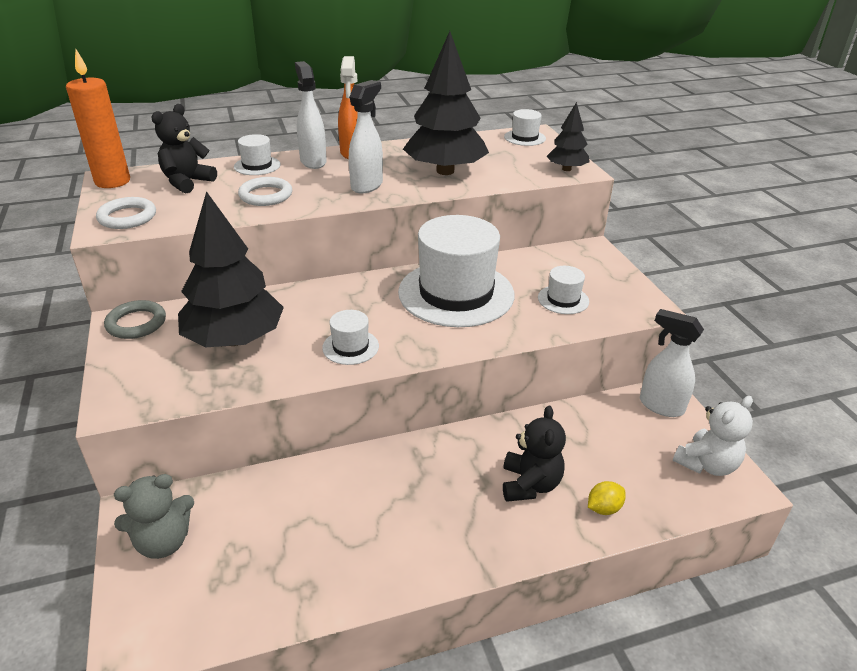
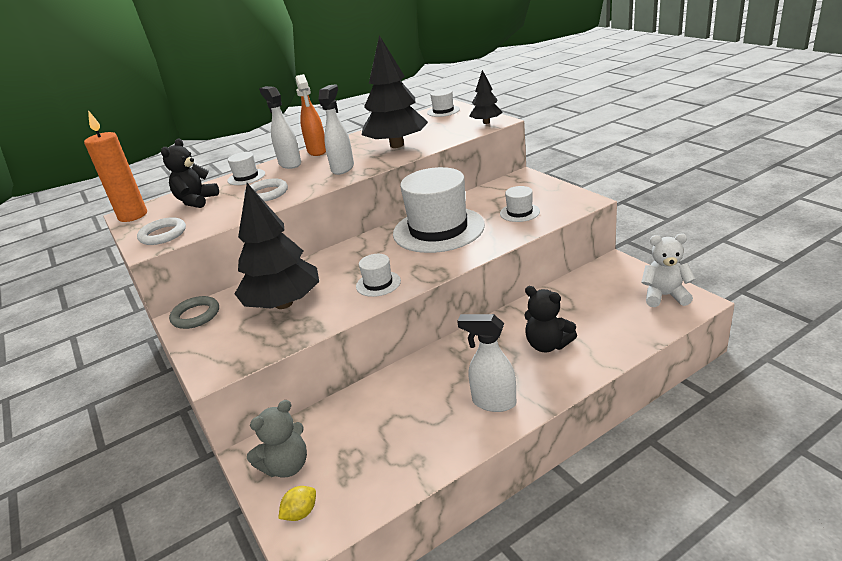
camera: 10 degrees left, 5 degrees down
(530, 484) = (547, 345): black teddy bear -> black teddy bear turned 135 degrees clockwise
(603, 508) = (607, 343): yellow lemon -> yellow lemon (301, 513)
(660, 406) = (615, 270): white spray bottle -> white spray bottle (493, 402)
(706, 464) = (664, 296): white teddy bear -> white teddy bear turned 120 degrees counterclockwise

